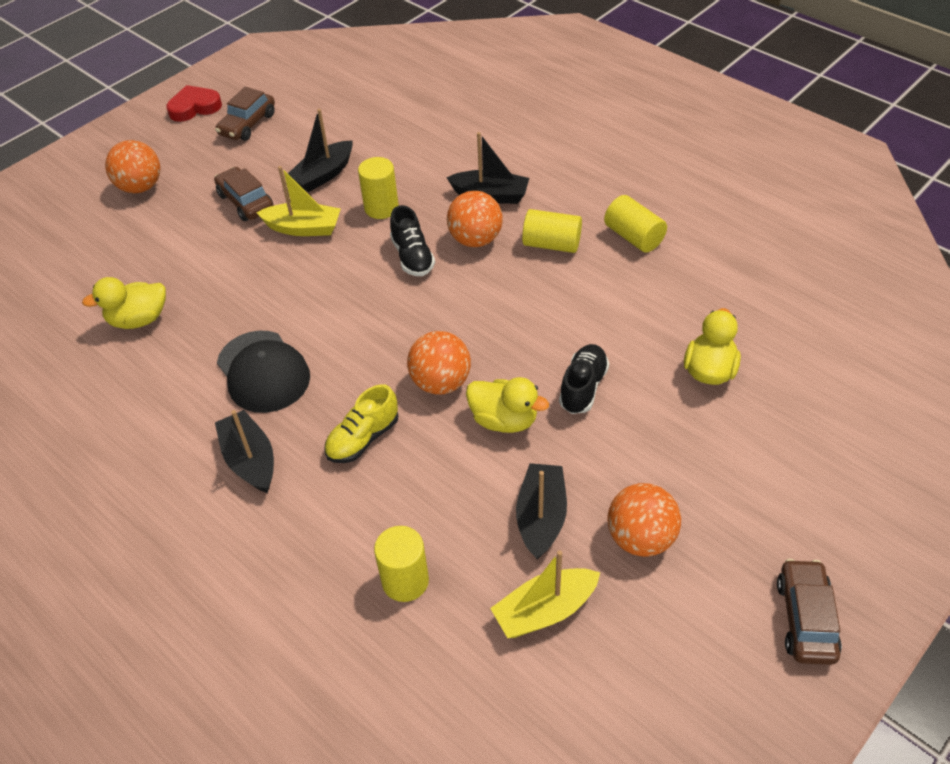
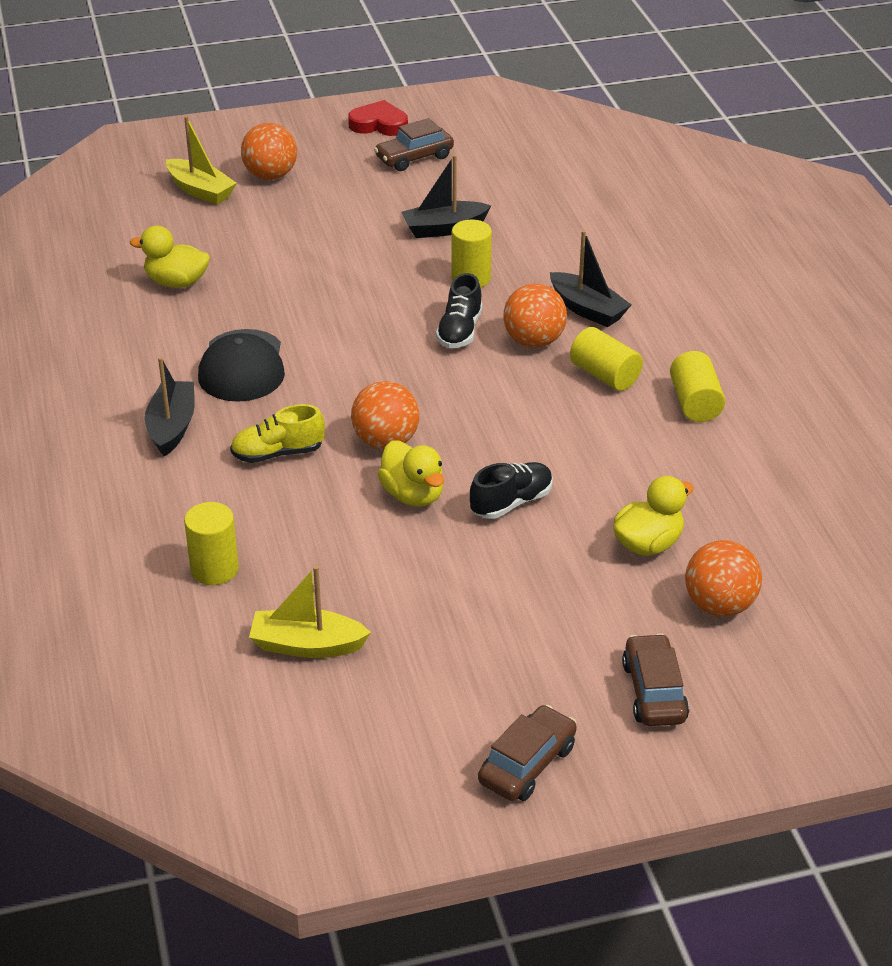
camera: 30 degrees right, 10 degrees down
(245, 202) = (351, 224): brown car -> brown car (654, 692)
(303, 228) = (383, 267): yellow boat -> yellow boat (200, 191)
(541, 517) = (371, 580): black boat -> none
(640, 538) = (442, 636): orange ball -> orange ball (719, 605)

